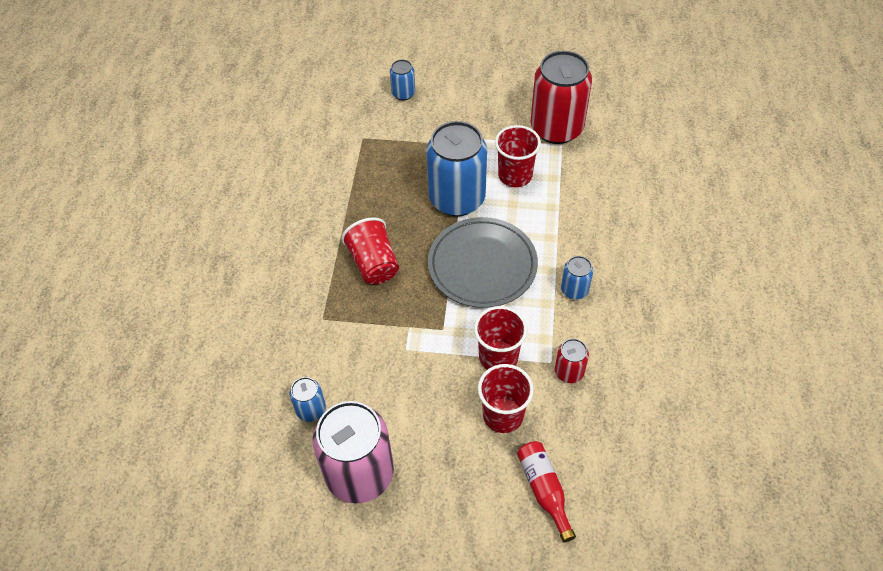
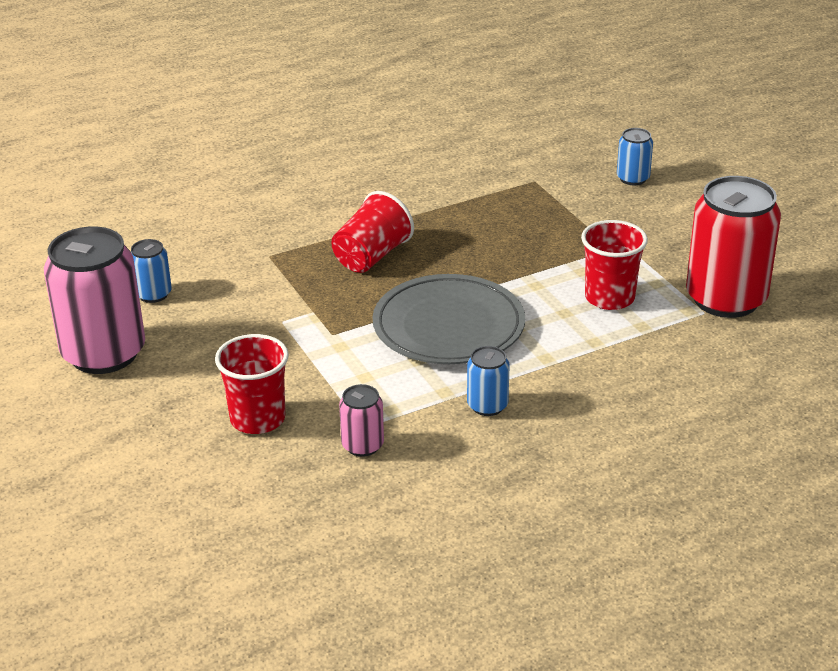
camera: 55 degrees right, 20 degrees down
(457, 198) = (524, 272): blue can -> none
(498, 357) = (332, 386): red cup -> none
(544, 490) = (185, 486): red bottle -> none
(569, 372) = (362, 445): red can -> pink can

